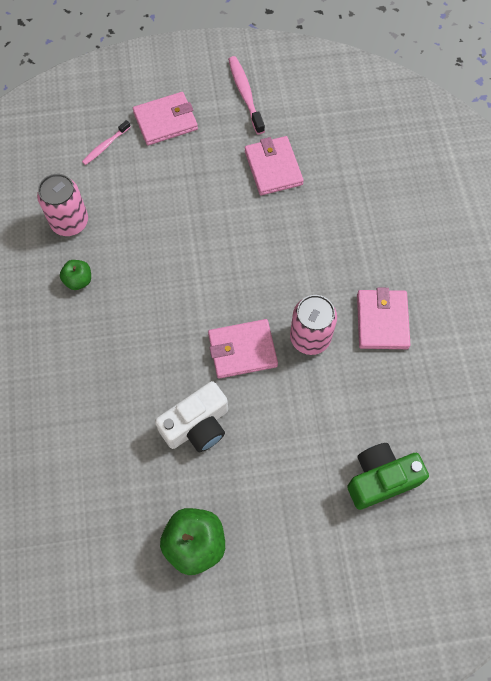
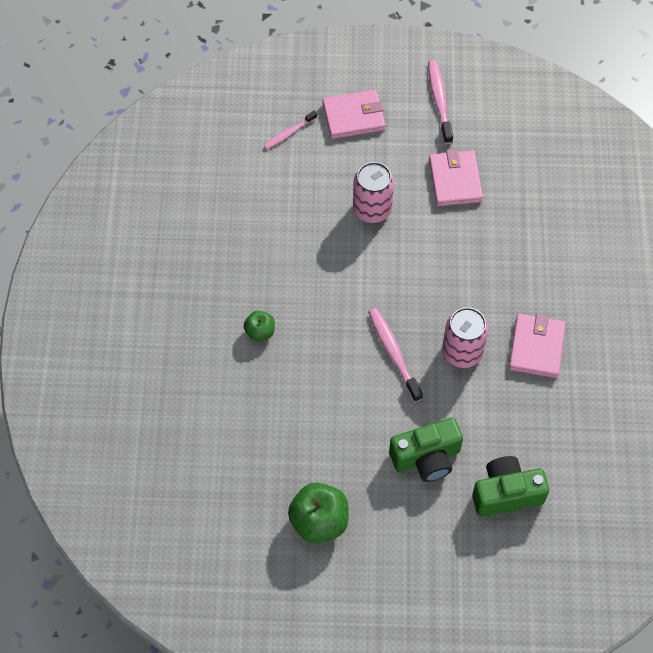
camera: 10 degrees right, 5 degrees down
(70, 222) = (243, 204): pink can -> pink can (372, 209)
(78, 280) = (244, 262): green apple -> green apple (260, 332)
(197, 426) = (338, 416): white camera -> none
(242, 350) = (393, 353): pink wallet -> pink toothbrush
(294, 455) = (426, 458): none -> green camera

